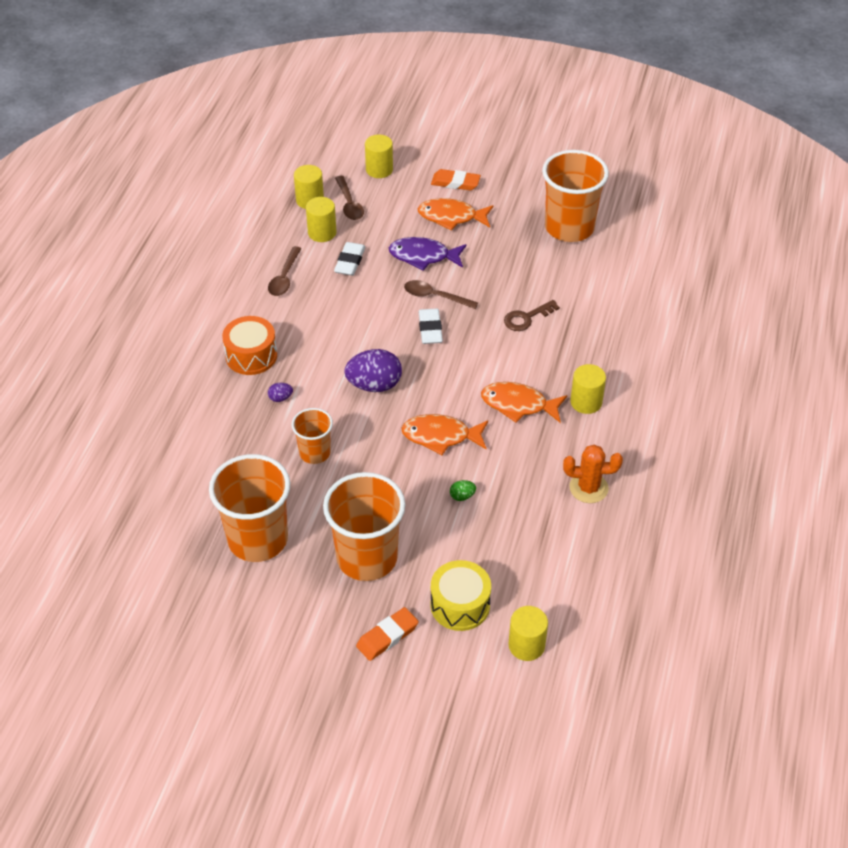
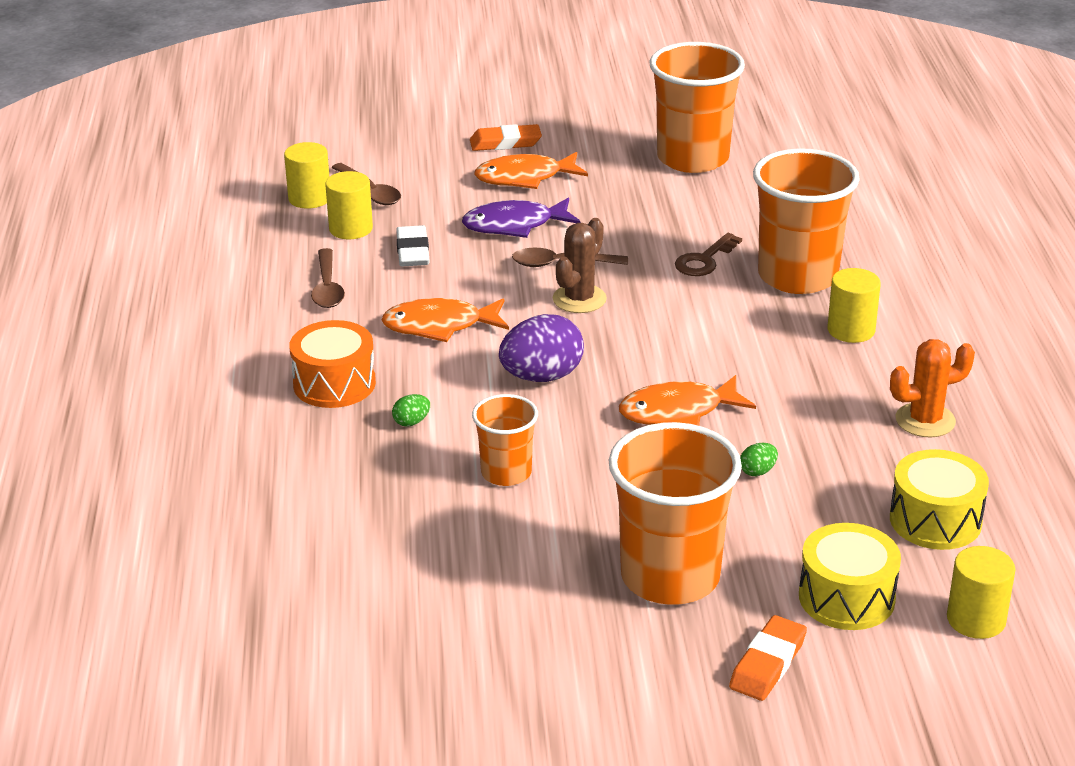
camera: 20 degrees left, 15 degrees down
(258, 539) = (488, 596): orange cup -> orange cup (797, 276)
(280, 398) = (411, 422): purple egg -> green egg
(379, 170) = (389, 149): yellow cylinder -> none
(430, 329) = (579, 299): white eraser -> brown cactus
(518, 405) = (761, 353): orange fish -> orange fish (440, 326)
(547, 566) = (935, 520): none -> yellow drum

